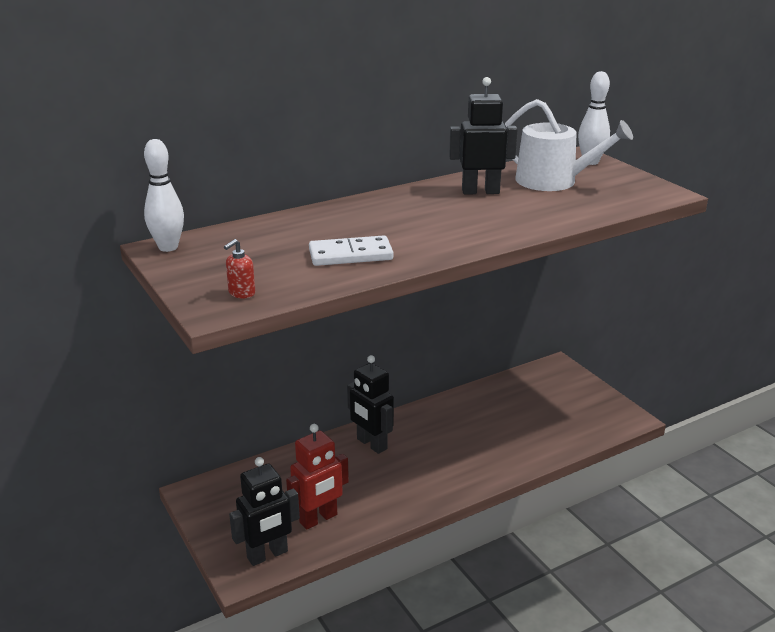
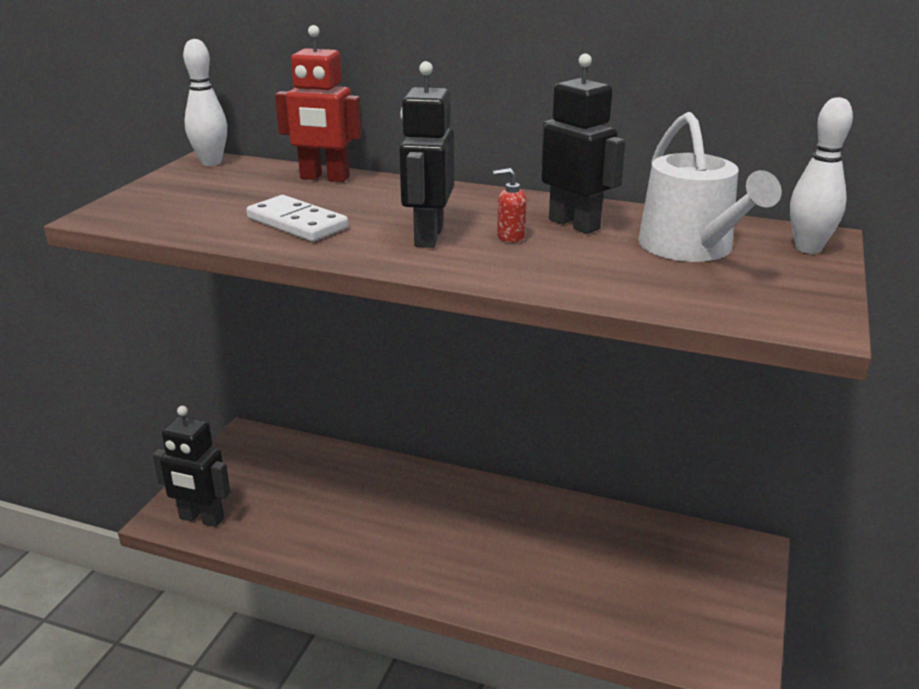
camera: 50 degrees right, 0 degrees up
(241, 293) = (150, 213): red soap dispenser -> red soap dispenser (510, 237)
(318, 519) = (278, 521): red robot -> red robot (324, 178)
(371, 444) = (424, 492): black robot -> black robot (428, 237)

